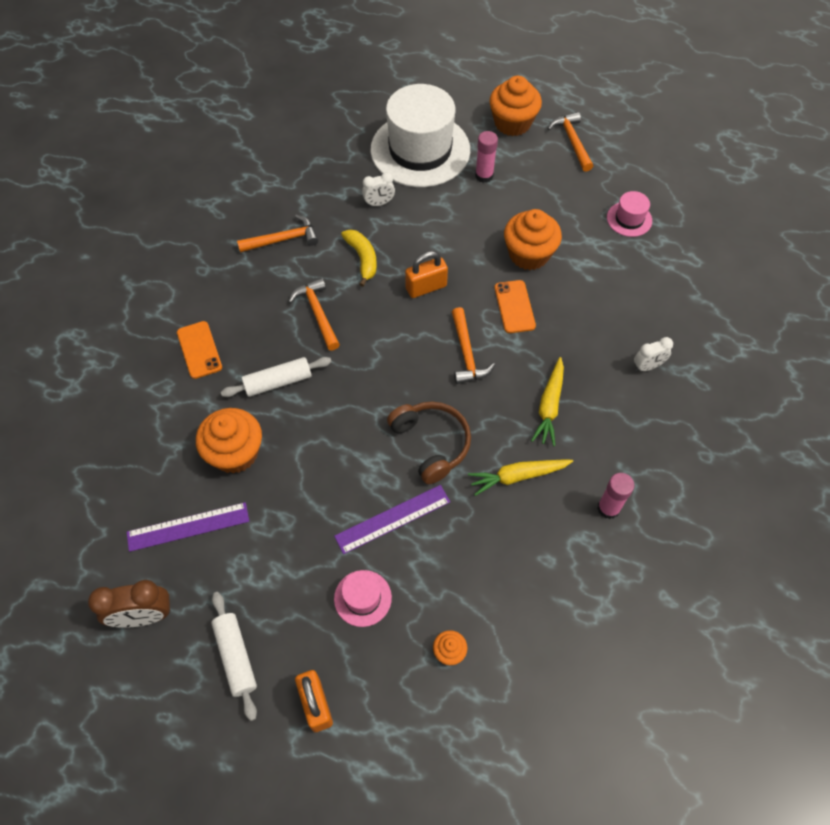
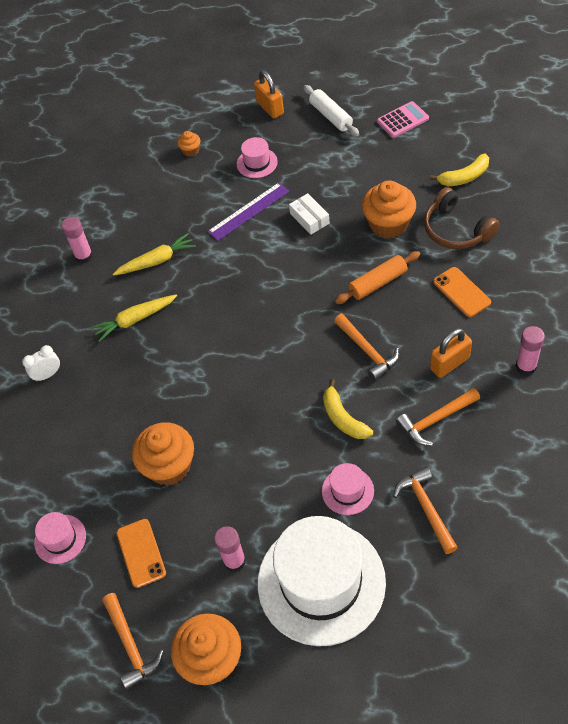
camera: 175 degrees right, 5 degrees down
(118, 495) = (464, 177): none -> yellow banana
(144, 616) = (402, 120): brown clock -> pink calculator
(182, 265) = (526, 366): none -> pink glue stick
(188, 527) = (400, 171): purple ruler -> none
(278, 382) = (378, 283): white rolling pin -> orange rolling pin
(322, 487) = (309, 218): none -> white box
(379, 203) = (347, 491): white clock -> pink hat
(426, 287) = (269, 402): orange padlock -> orange padlock (449, 363)
(431, 443) = (231, 267): brown headphones -> brown headphones (456, 230)
(466, 354) = (215, 347): orange hammer -> orange hammer (426, 508)
(514, 307) = (177, 403): orange phone -> orange phone (141, 553)
(549, 406) = (135, 320): yellow carrot -> yellow carrot turned 120 degrees counterclockwise

